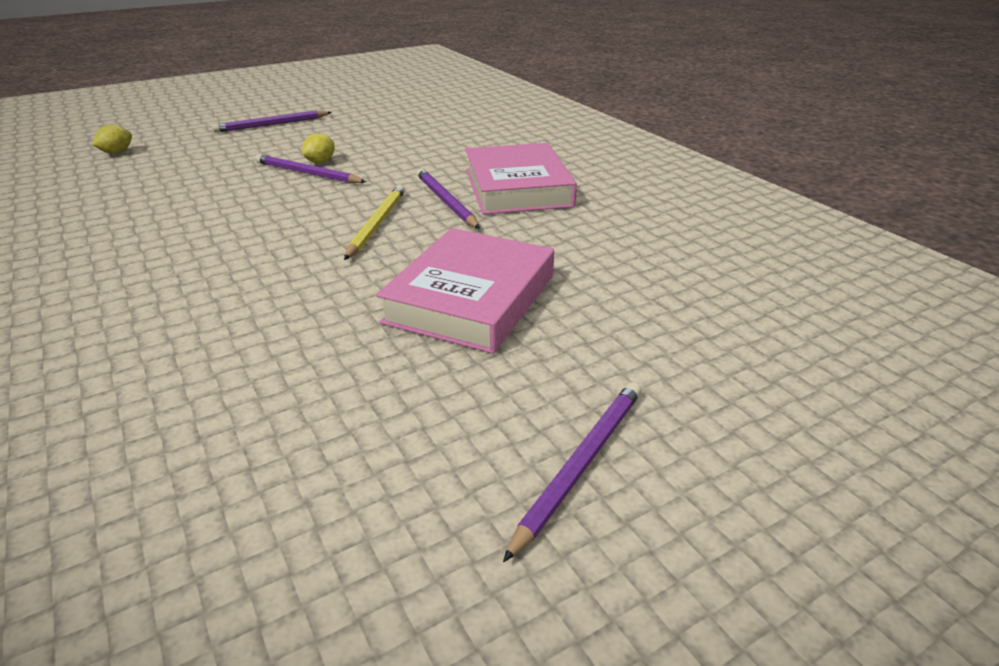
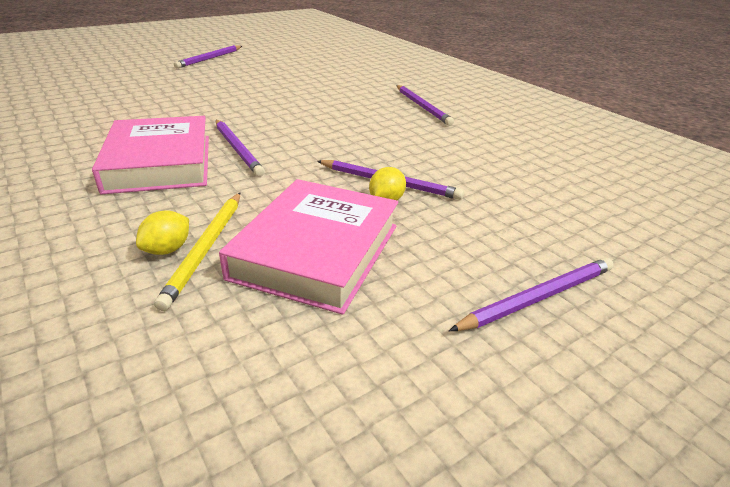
camera: 175 degrees right, 0 degrees up
(117, 152) = (665, 218): yellow lemon -> yellow lemon (167, 249)
(166, 271) = (422, 107): none -> purple pencil
(377, 224) = (297, 131): yellow pencil -> yellow pencil (206, 248)
(471, 299) = (234, 93): pink book -> pink book (316, 251)

